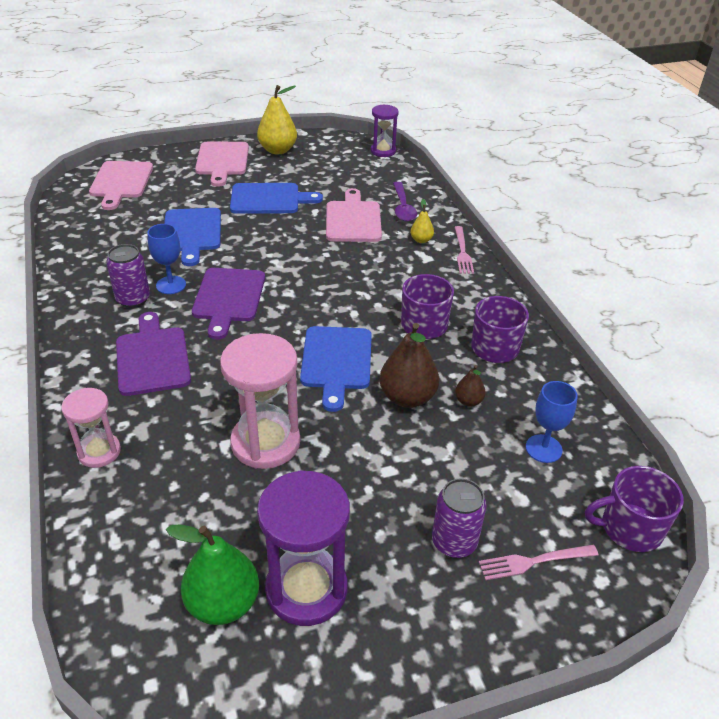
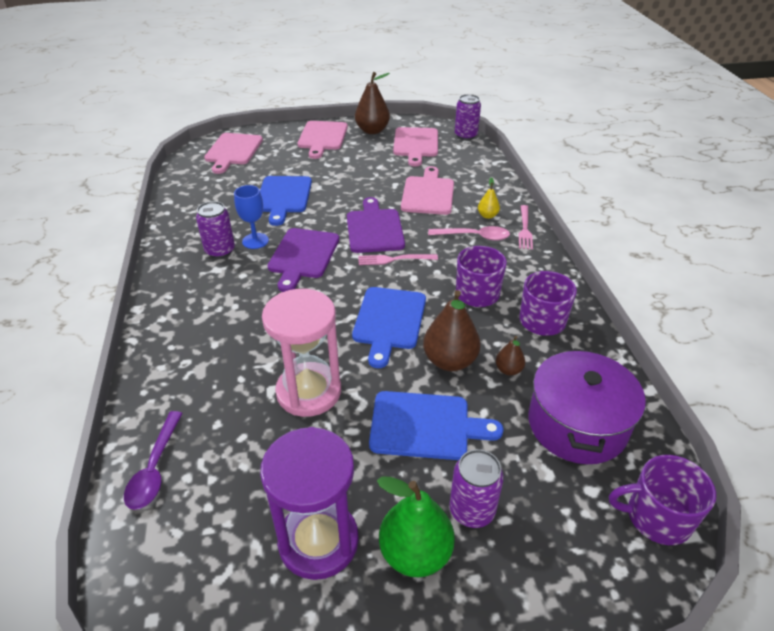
camera: 10 degrees right, 0 degrees up
(99, 452) = (159, 385): pink hourglass -> none
(152, 358) = (225, 304): purple cutting board -> purple cutting board (374, 229)
(223, 603) = (236, 545): green pear -> green pear (415, 553)
(269, 199) = (356, 172): blue cutting board -> blue cutting board (425, 425)
(278, 150) = (372, 131): yellow pear -> brown pear
(329, 163) = (416, 144): none -> pink cutting board
(383, 151) = (465, 136): purple hourglass -> purple can
(403, 207) = (475, 186): purple spoon -> purple spoon (155, 468)
(411, 264) = (474, 236): none -> pink spoon
(533, 562) = (550, 541): pink fork -> pink fork (394, 259)
(543, 448) = (577, 424): blue goblet -> purple pot

